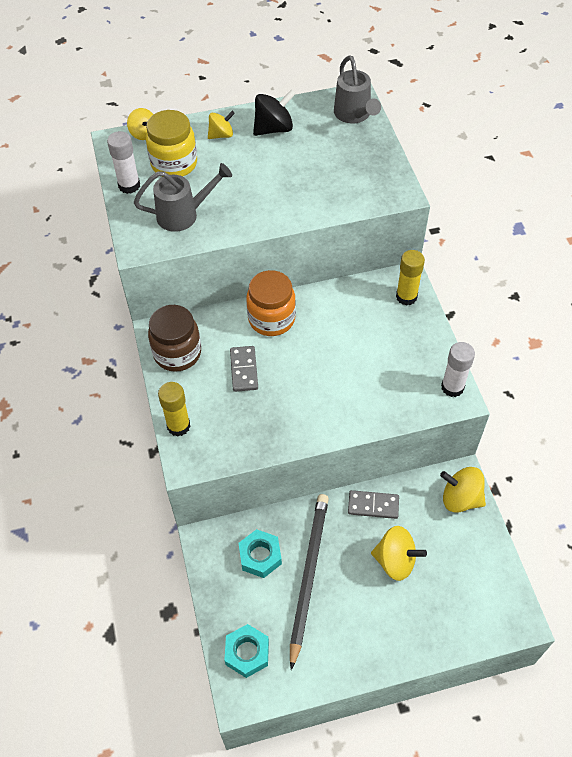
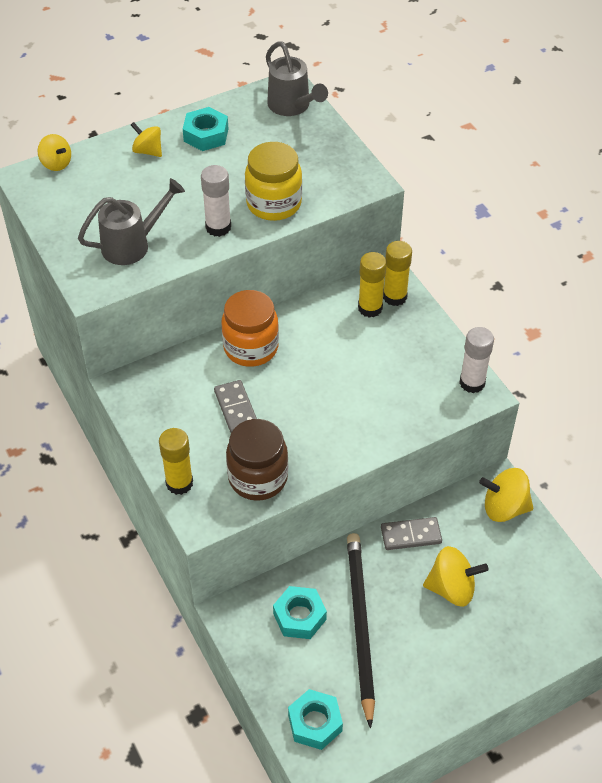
camera: 15 degrees left, 5 degrees down
(129, 185) = (58, 223): white glue stick -> white glue stick (218, 227)
(174, 164) = (103, 191): yellow jar -> yellow jar (274, 204)
(177, 353) = (153, 405): brown jar -> brown jar (258, 478)
(221, 135) = (148, 151): yellow spinning top -> yellow spinning top turned 105 degrees counterclockwise
(274, 129) = (206, 135): black spinning top -> turquoise nut
(382, 303) = (370, 308): none -> yellow glue stick

